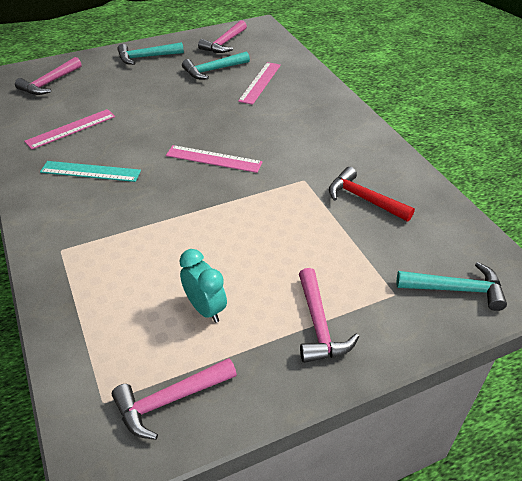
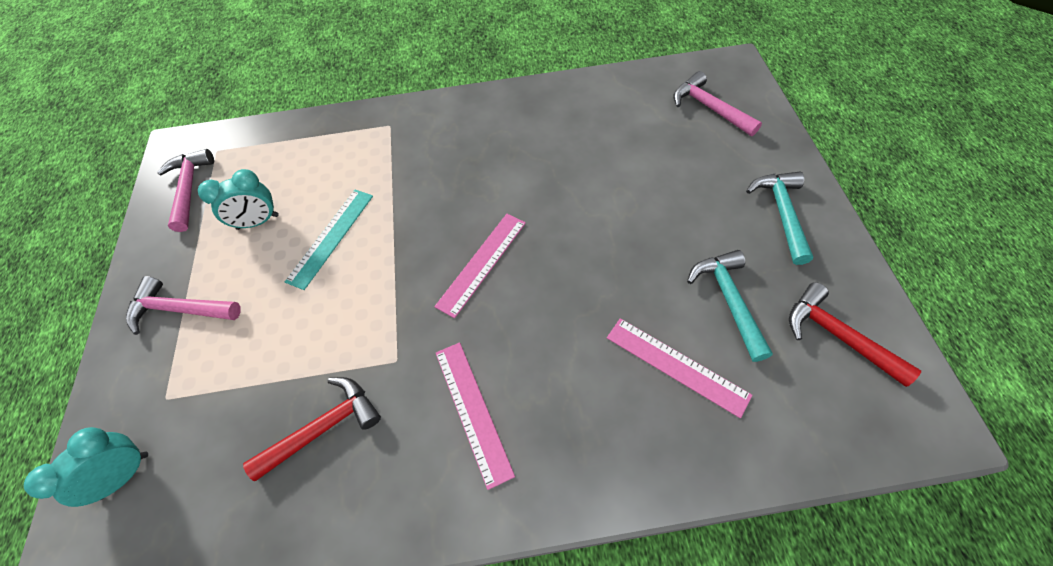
camera: 110 degrees right, 15 degrees up
(71, 129) = (593, 129): pink ruler -> pink ruler (472, 411)
(90, 171) = (501, 146): turquoise ruler -> turquoise ruler (331, 237)
(224, 43) = (837, 336): pink hammer -> red hammer
(456, 289) = (124, 475): turquoise hammer -> turquoise clock

